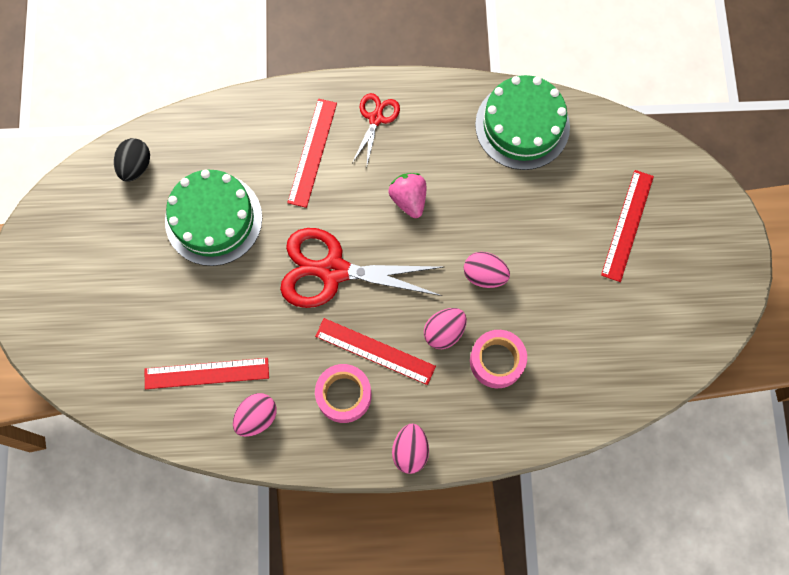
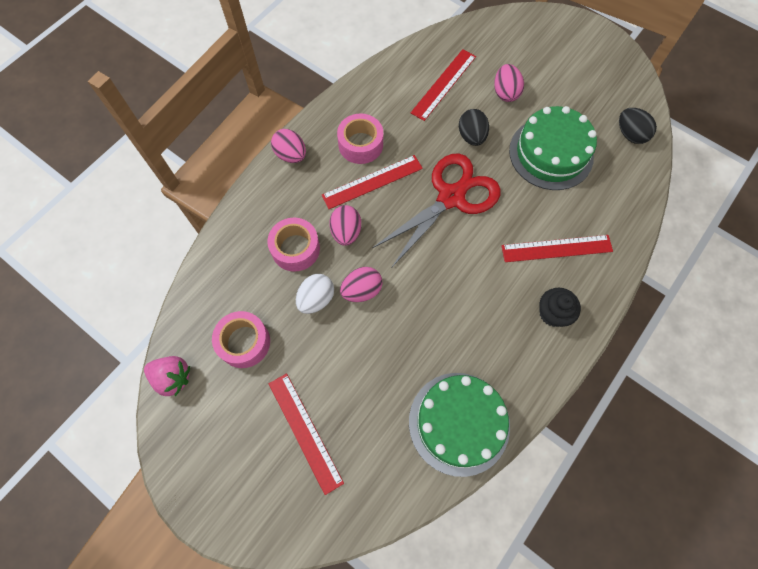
camera: 130 degrees right, 5 degrees down
(250, 301) = (471, 136): none -> black egg
(257, 417) = (391, 91): pink egg -> pink egg (505, 93)
(312, 152) = (556, 248): red ruler -> red ruler turned 60 degrees counterclockwise
(376, 118) = (553, 313): red scissors -> black cupcake
(409, 199) = (464, 285): pink strawberry -> pink strawberry (173, 377)
(524, 305) = (316, 299): none -> white egg
(608, 329) = (244, 342): none -> pink tape

